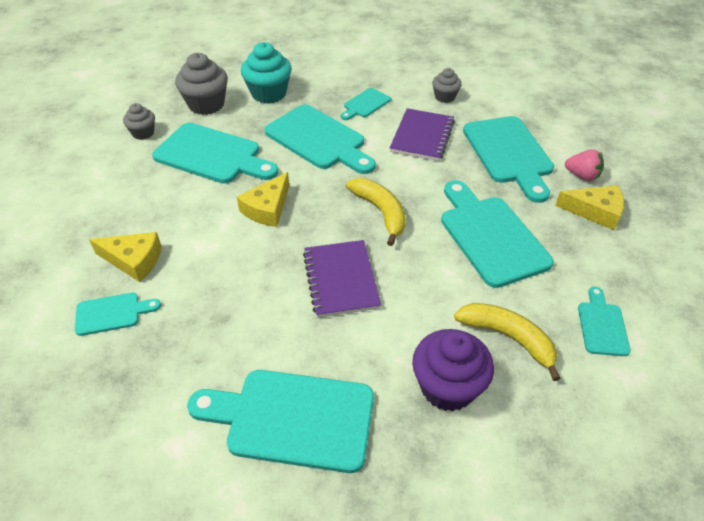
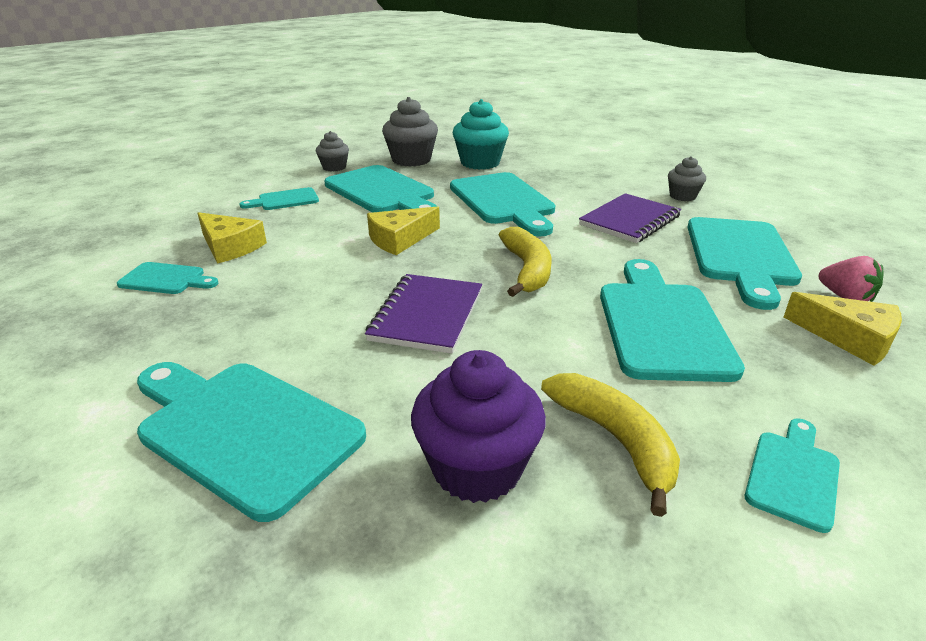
camera: 25 degrees right, 15 degrees down
(365, 104) = (579, 186): turquoise cutting board -> turquoise cutting board (285, 200)

